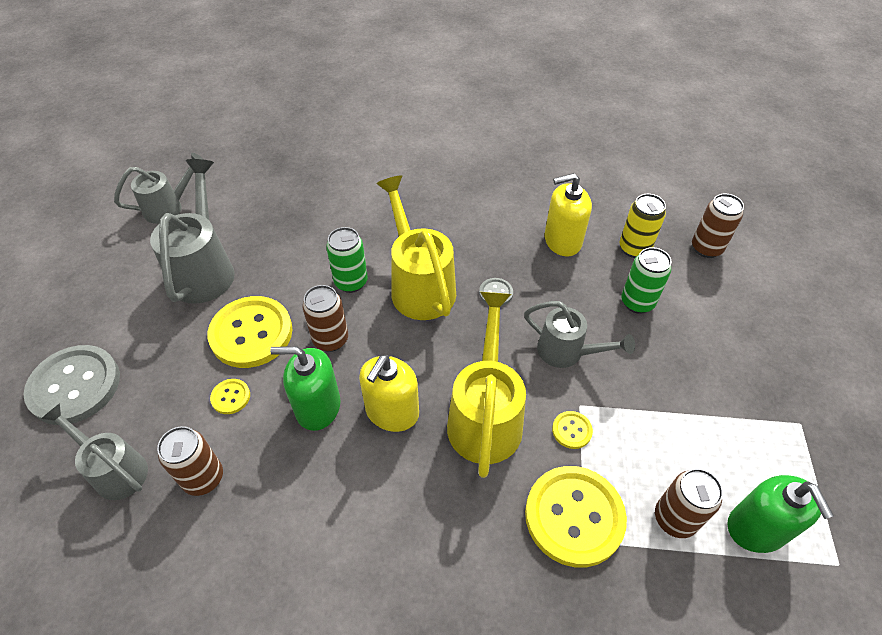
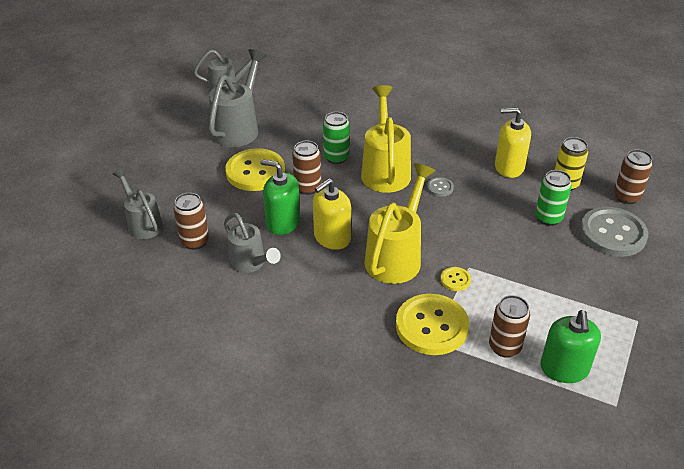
camera: 20 degrees right, 10 degrees down
(75, 386) = (133, 174): grey button -> grey button (612, 233)
(231, 397) = (228, 203): yellow button -> none
(566, 352) = (475, 235): grey watering can -> grey watering can (250, 263)

